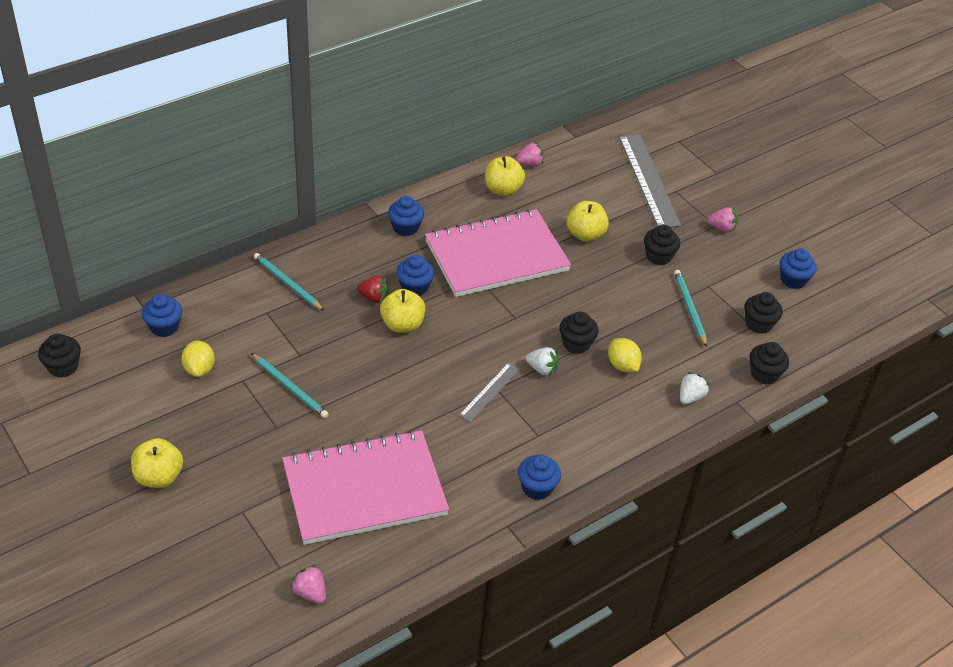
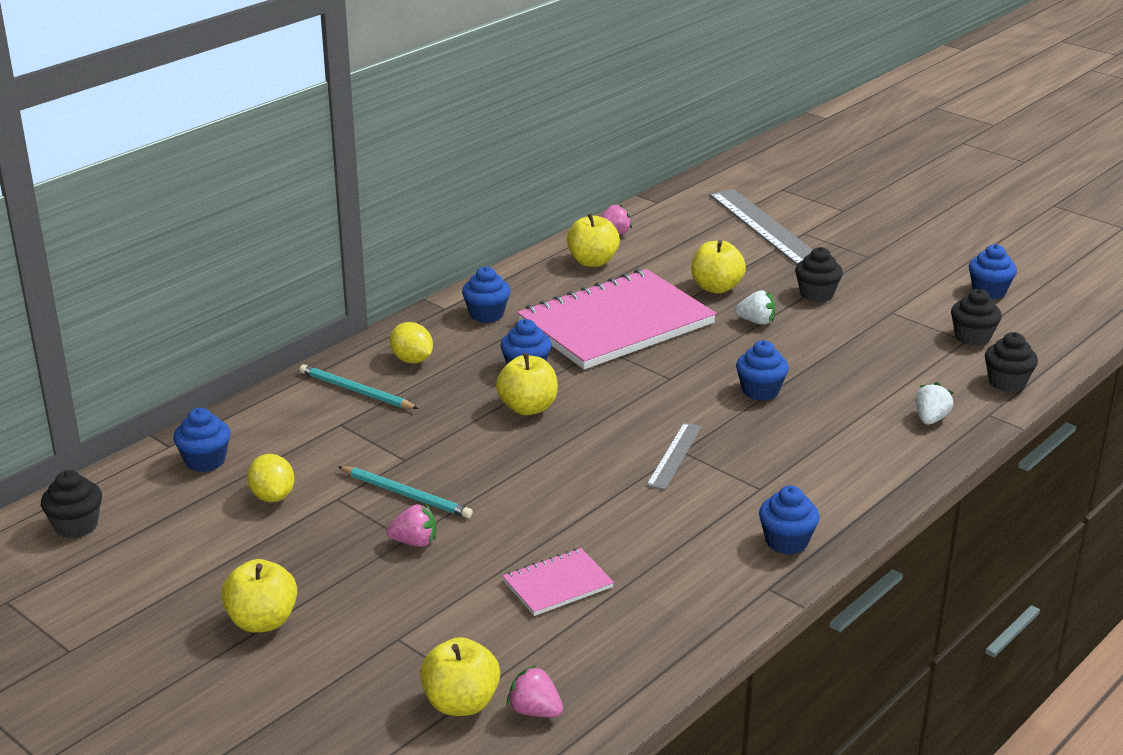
camera: 10 degrees left, 15 degrees down
(264, 575) = (461, 703): none -> yellow apple
(364, 490) = (558, 584): pink notebook -> pink notebook, size x0.44
(373, 297) = (477, 387): red strawberry -> none
(542, 369) = (730, 422): white strawberry -> white strawberry (756, 321)
(576, 344) = (760, 391): black cupcake -> blue cupcake
(622, 366) = (829, 402): yellow lemon -> yellow lemon (412, 360)
(689, 308) = (881, 336): turquoise pencil -> none
(722, 228) = (877, 258): pink strawberry -> pink strawberry (414, 542)

